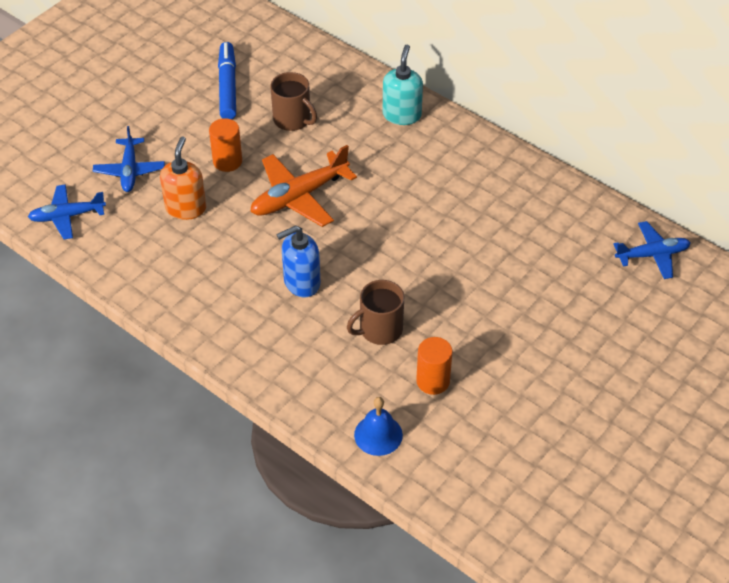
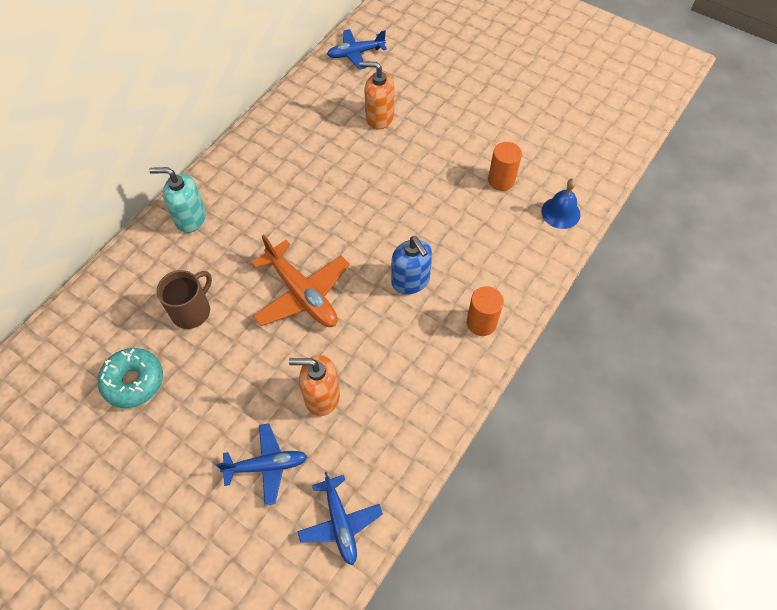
camera: 95 degrees left, 10 degrees up
(227, 86) = (134, 381): blue marker -> turquoise donut
(227, 161) = (253, 365): orange cylinder -> orange cylinder (481, 323)
(379, 330) = (455, 218): brown mug -> none
(539, 271) = (379, 117): none -> orange soap dispenser
(652, 255) = (355, 53): blue plane -> blue plane turned 90 degrees counterclockwise

